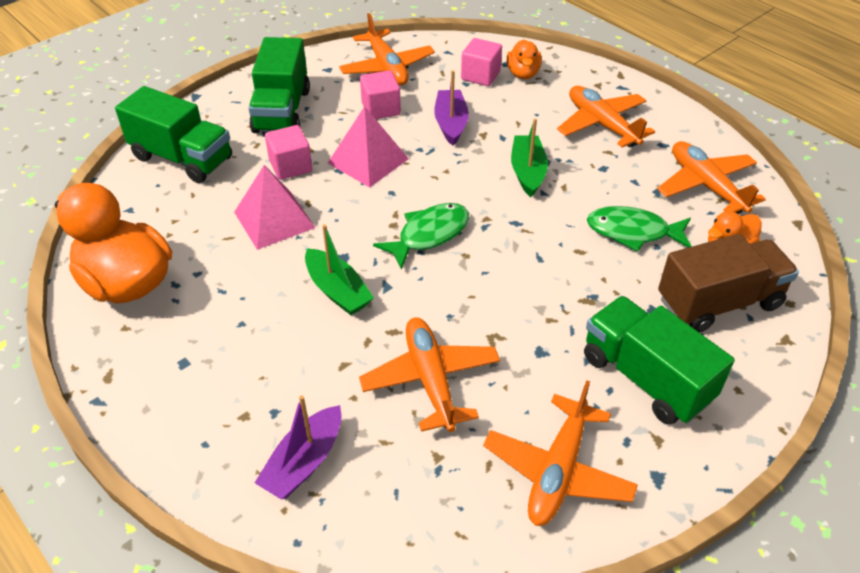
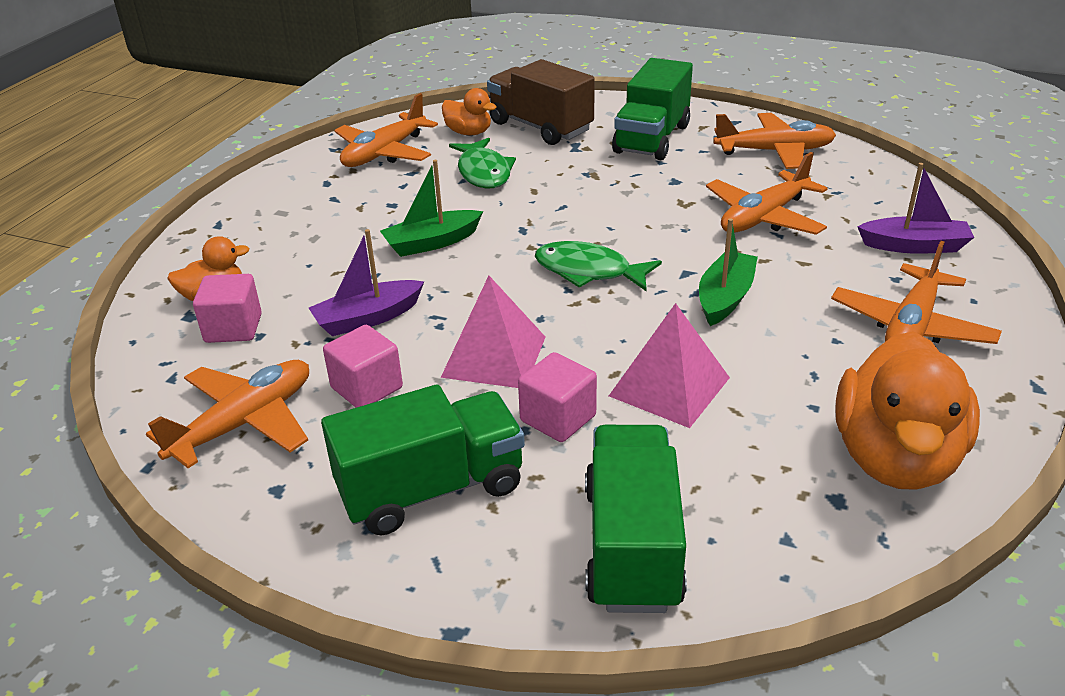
camera: 115 degrees left, 10 degrees down
(602, 124) = (308, 220): orange plane -> orange plane (911, 326)

